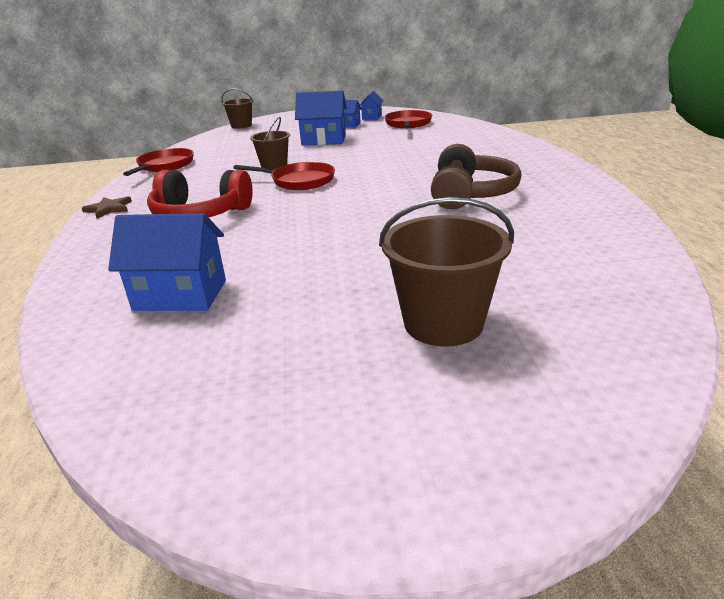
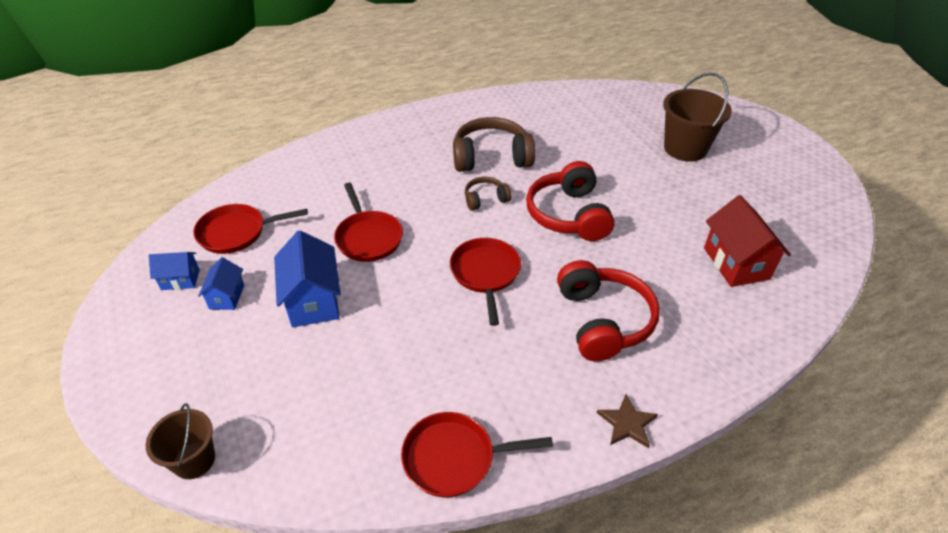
camera: 110 degrees left, 15 degrees up
(180, 295) = (736, 263): blue house -> red house
(274, 166) = (435, 316): brown bucket -> none
(346, 218) = (569, 215): none -> red headphones
(376, 151) = (368, 237): none -> red pan
(397, 187) = (485, 199): none -> brown headphones

